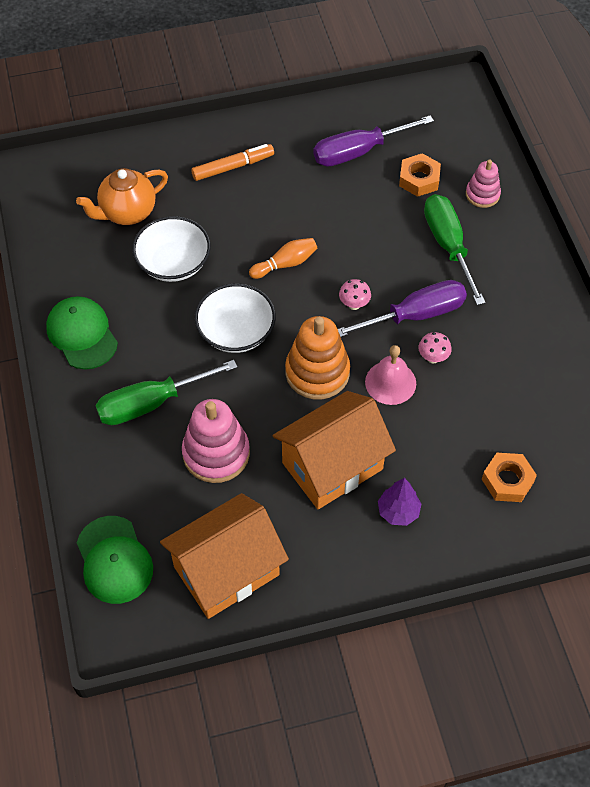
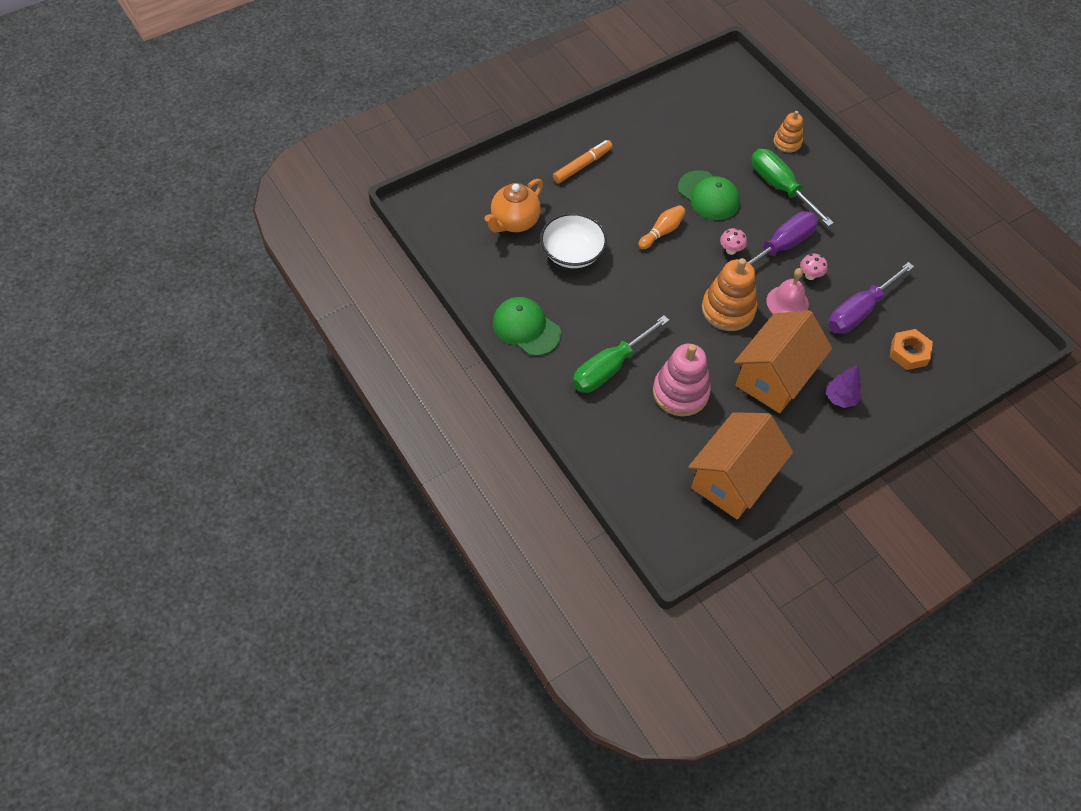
camera: 20 degrees left, 0 degrees up
(114, 560) = (641, 496): green cap -> green cap (708, 196)
(236, 331) = (649, 294): white bowl -> none
(359, 151) = (676, 130): purple screwdriver -> purple screwdriver (859, 311)
(419, 179) = (733, 141): orange nut -> none
(482, 194) = (787, 142): pink stacking toy -> orange stacking toy

